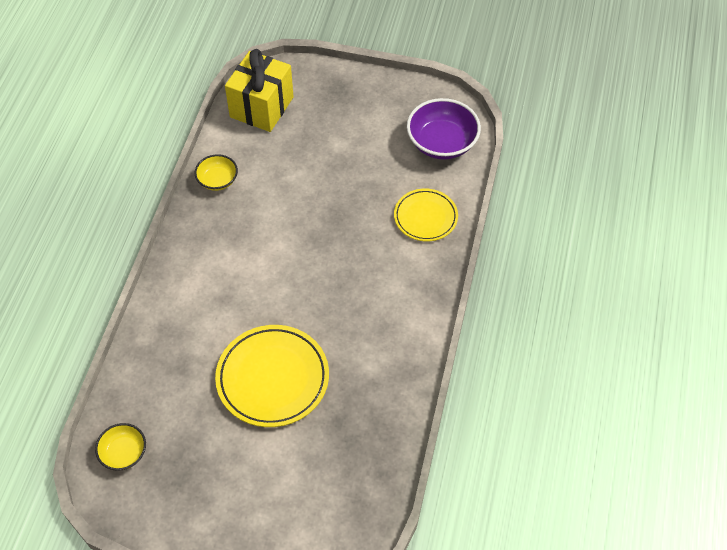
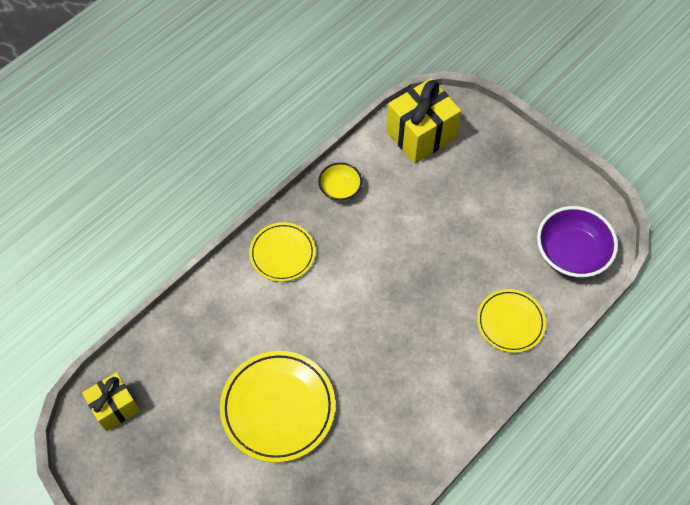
camera: 30 degrees right, 5 degrees up
(124, 453) = (115, 407): yellow bowl -> yellow gift
(199, 255) = (282, 254): none -> yellow plate

